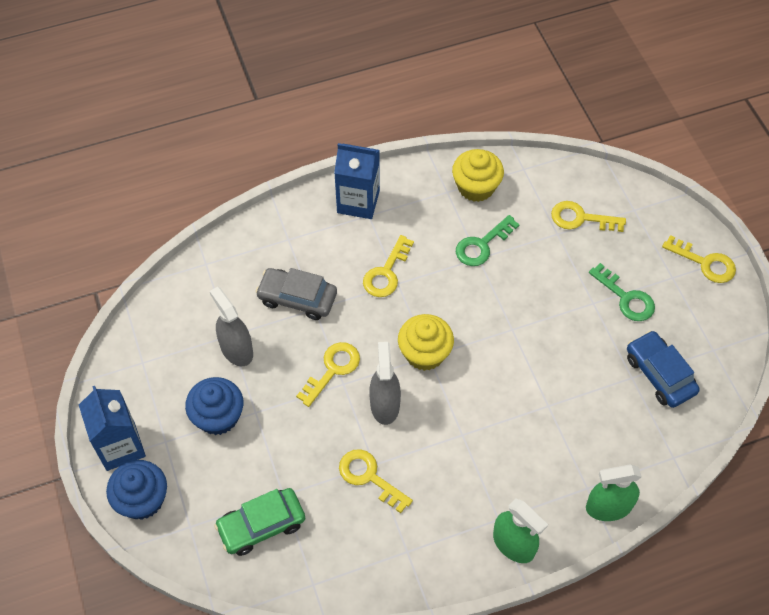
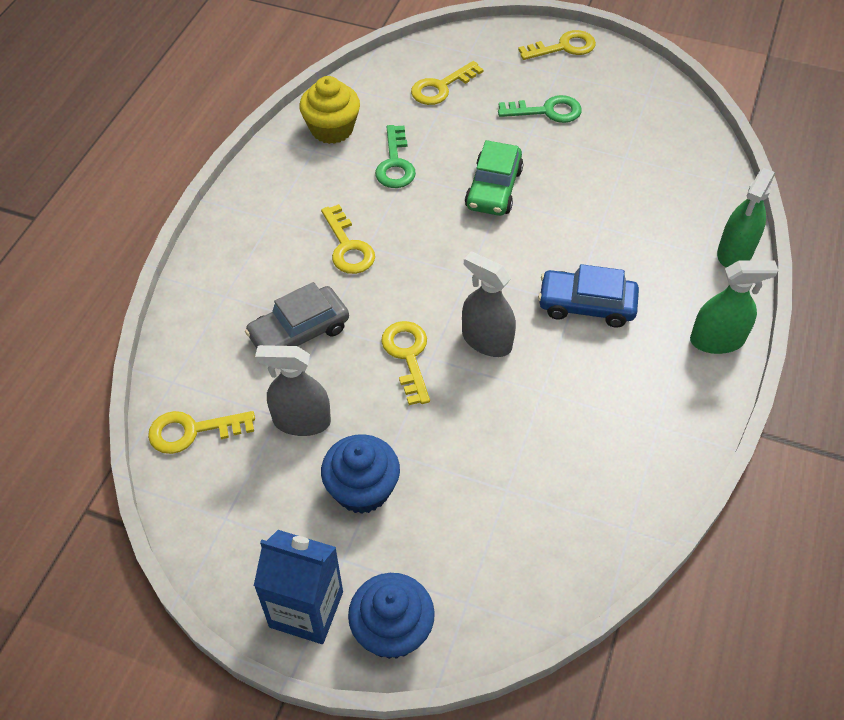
camera: 50 degrees left, 5 degrees down
(261, 525) = (524, 532): green car -> green car (493, 189)
(358, 202) = (248, 217): blue carton -> none
(369, 477) = (552, 404): yellow key -> yellow key (192, 431)
(424, 353) = (462, 275): yellow cupcake -> none
(659, 374) = (639, 139): blue car -> blue car (586, 305)

